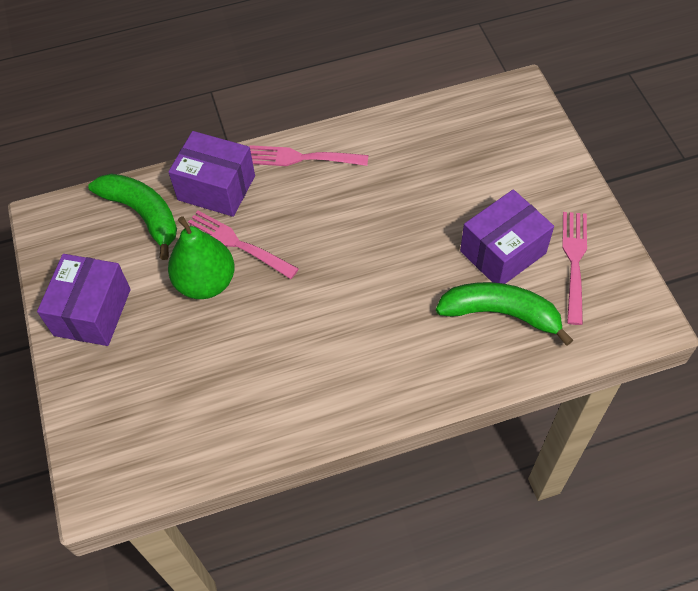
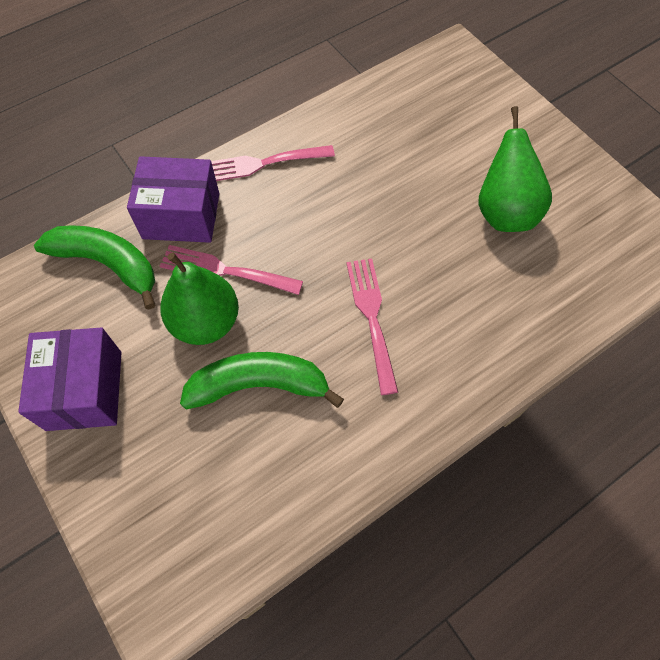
camera: 20 degrees left, 5 degrees up
(501, 313) = (528, 275): green banana -> green banana (259, 385)
(502, 252) = (504, 212): purple box -> green pear
(574, 262) = (577, 205): pink fork -> pink fork (372, 318)

